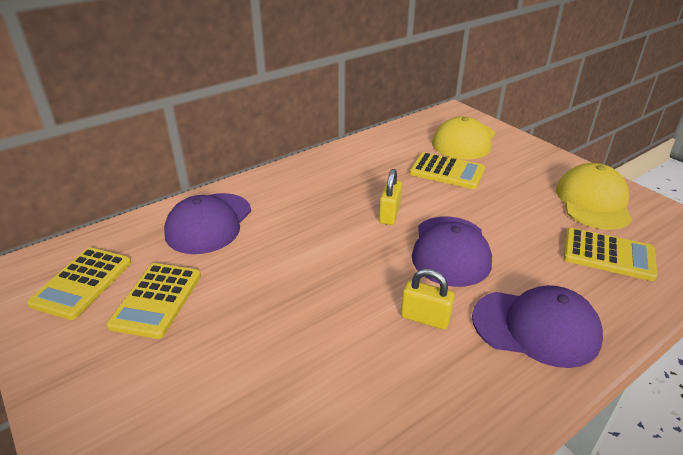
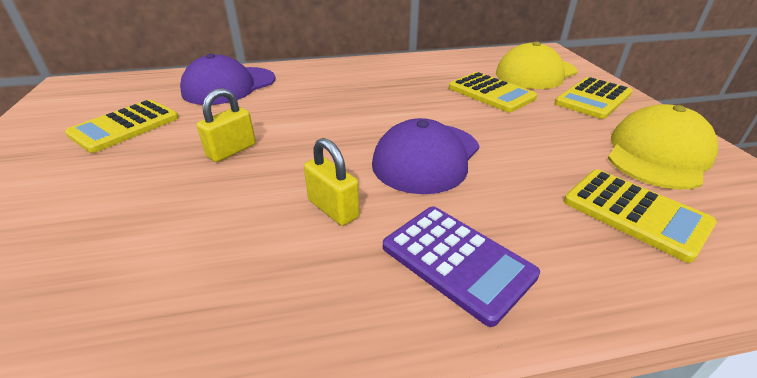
camera: 25 degrees right, 0 degrees up
(82, 283) = (93, 102): yellow calculator -> yellow calculator (593, 98)
(389, 214) = (393, 113): yellow padlock -> yellow padlock (232, 151)
(536, 327) = (457, 261): purple cap -> purple calculator

